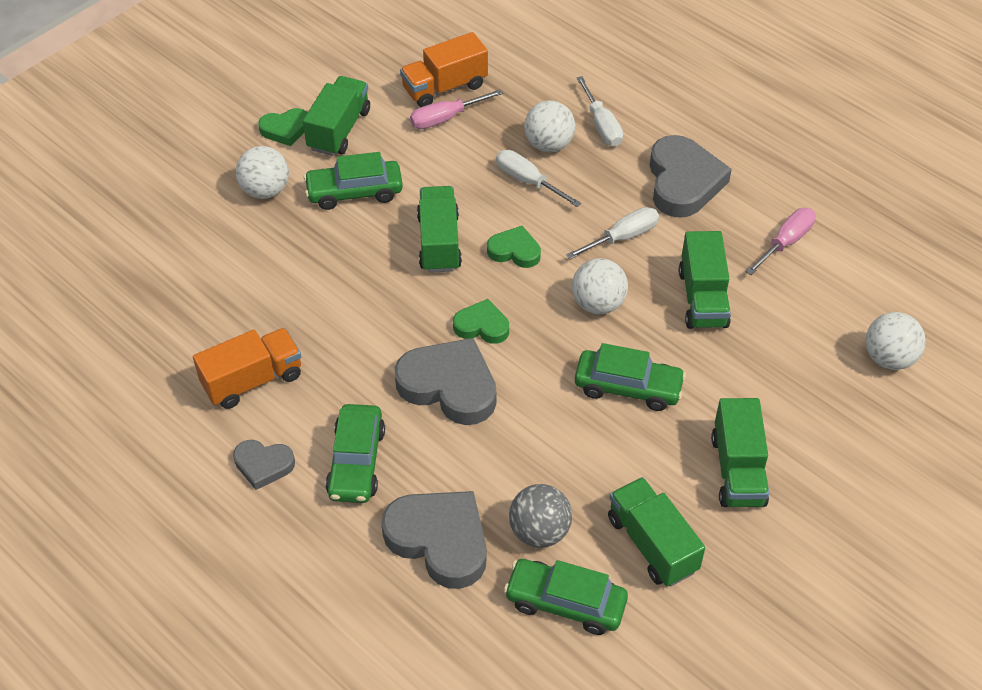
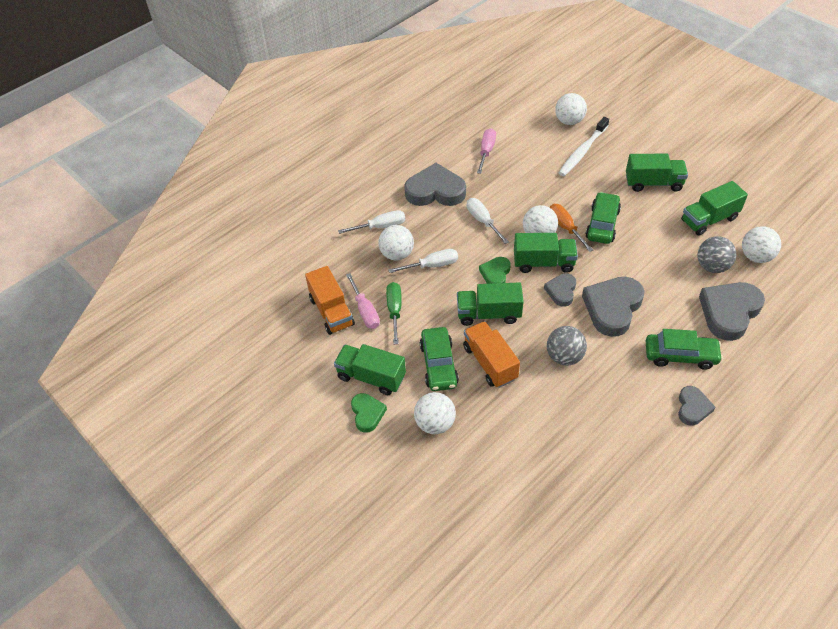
camera: 85 degrees left, 0 degrees up
(252, 380) = (622, 419): orange truck -> orange truck (490, 363)
(361, 323) = (564, 356): none -> grey ball
(445, 146) = (394, 311): none -> green screwdriver
(482, 326) = (561, 291): green heart -> grey heart
(528, 181) = (432, 265): white screwdriver -> white screwdriver turned 150 degrees counterclockwise
(565, 602) = (755, 256): green car -> white ball
(616, 338) = (565, 228): none -> orange screwdriver
(702, 298) = (531, 188): green truck -> green truck (543, 263)
(785, 242) = (486, 151): pink screwdriver -> pink screwdriver turned 60 degrees clockwise
(808, 373) = (582, 151): none -> white toothbrush

